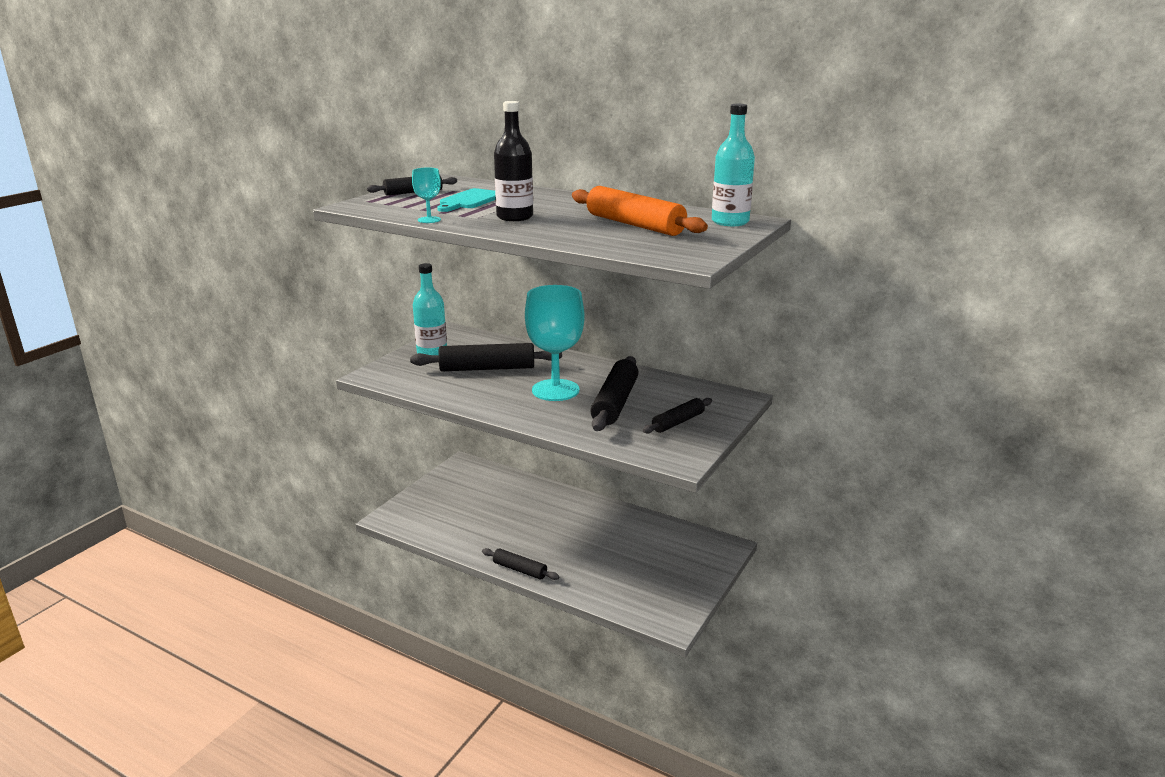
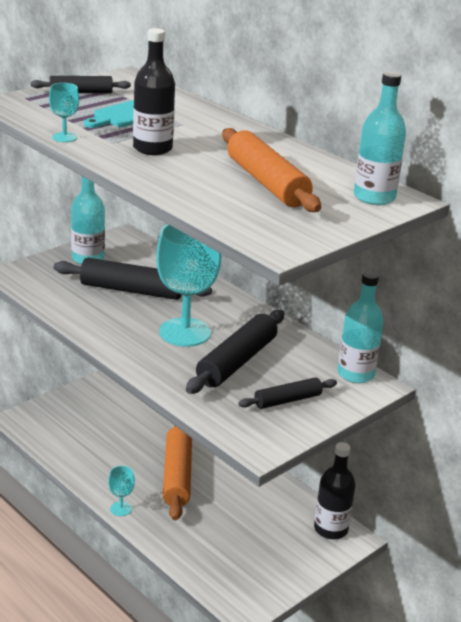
camera: 15 degrees right, 5 degrees up
(519, 570) = (121, 509): black rolling pin -> turquoise goblet
(554, 531) = (177, 475): none -> orange rolling pin
(706, 543) = (331, 529): none -> black bottle
(718, 393) = (356, 374): none -> turquoise bottle

